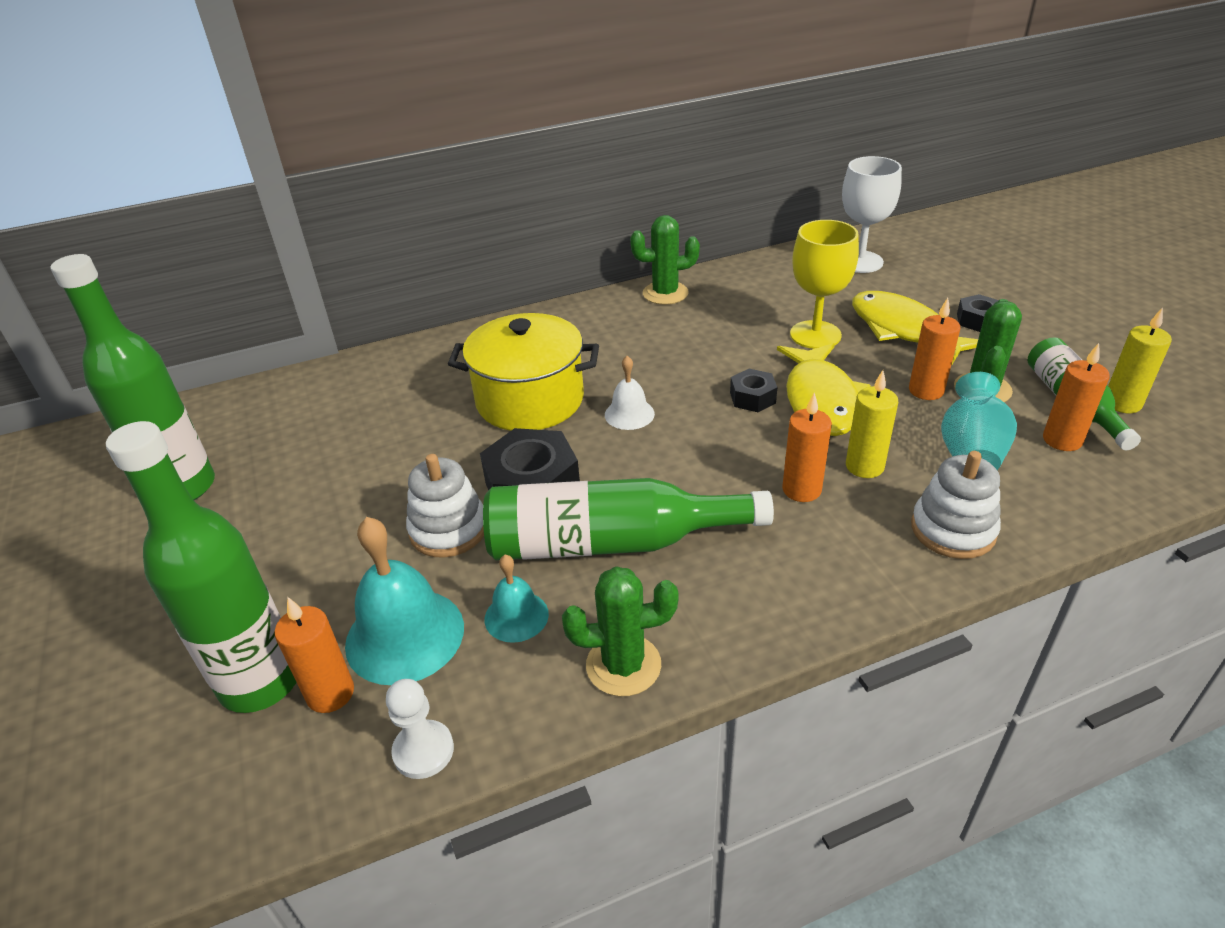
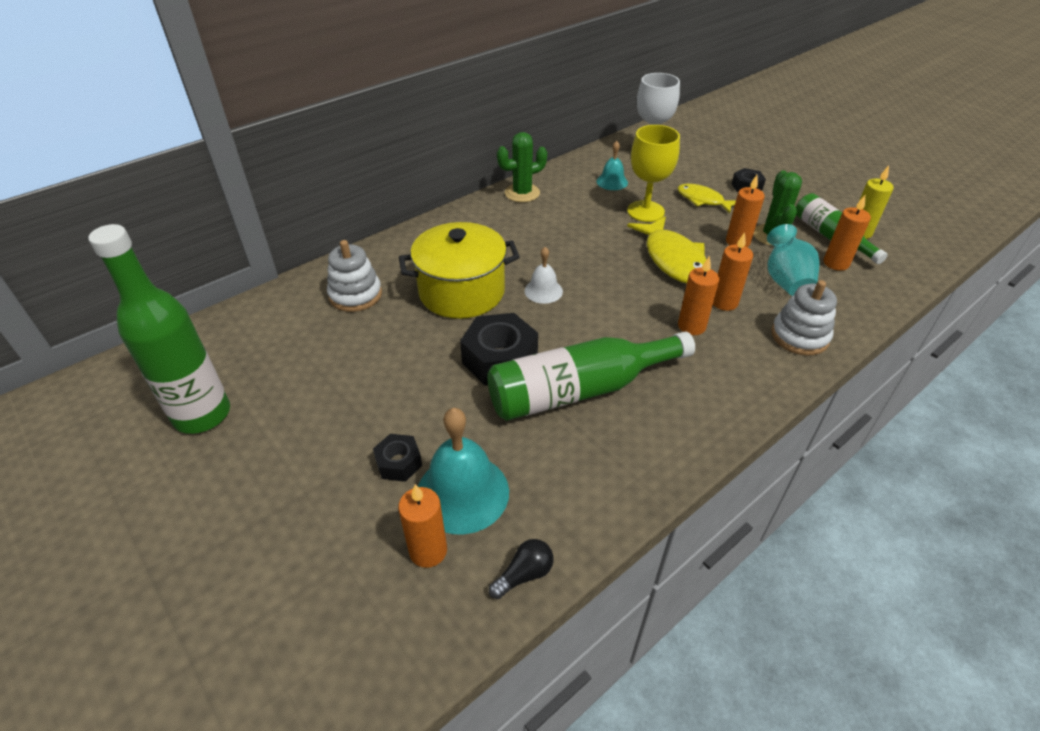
camera: 20 degrees left, 5 degrees up
(261, 681) = (365, 556): green bottle -> none
(423, 751) = (524, 574): white pawn -> black light bulb
(448, 529) = (452, 404): white stacking toy -> white stacking toy (355, 295)
(516, 616) = (540, 459): turquoise bell -> turquoise bell (612, 182)
(623, 665) = (634, 477): green cactus -> none
(752, 398) = (625, 265): black nut -> black nut (399, 463)
(864, 466) = (724, 302): yellow candle -> orange candle
(903, 330) = (702, 200): yellow fish -> yellow fish, size x0.62

